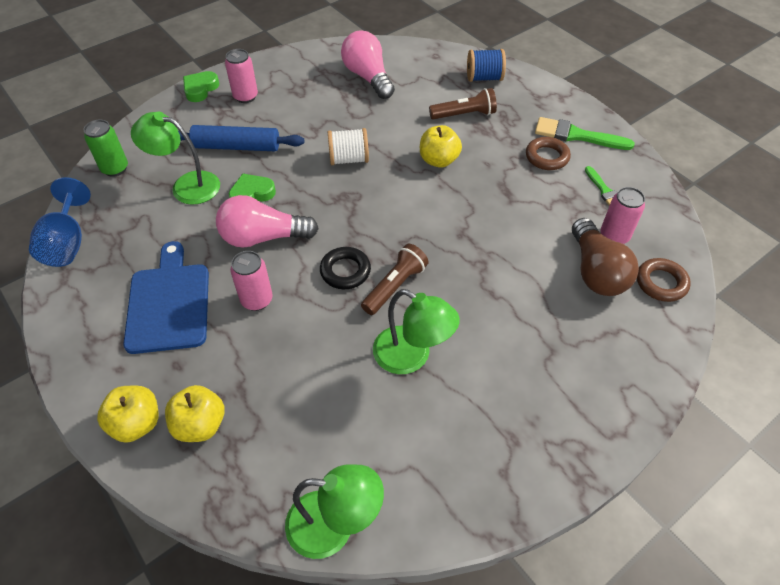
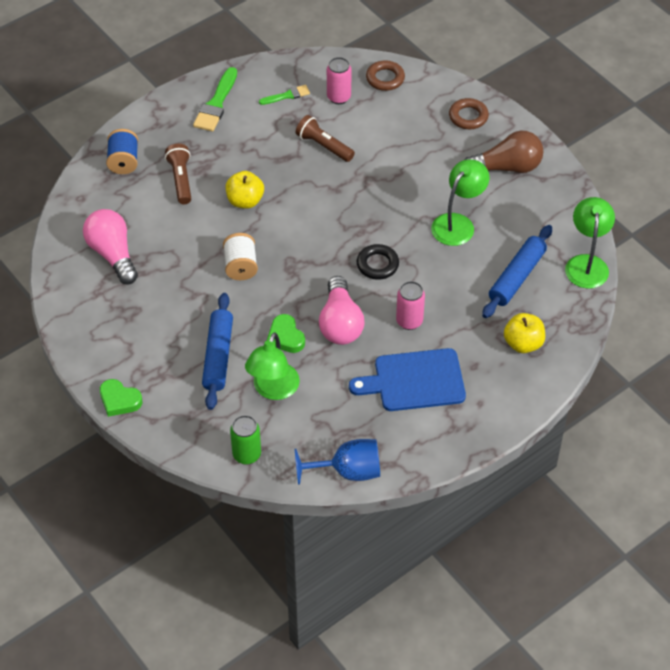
camera: 90 degrees left, 0 degrees up
(136, 423) = (525, 382): yellow apple -> none
(245, 97) = (137, 357): pink can -> none
(315, 423) = (516, 277): none -> blue rolling pin
(368, 77) = (112, 254): pink light bulb -> pink light bulb turned 90 degrees clockwise
(395, 286) = (392, 233): brown flashlight -> brown flashlight (324, 146)
(547, 157) = (244, 127): brown ring -> brown ring (468, 117)
(596, 271) = (375, 112): brown light bulb -> brown light bulb (507, 167)

